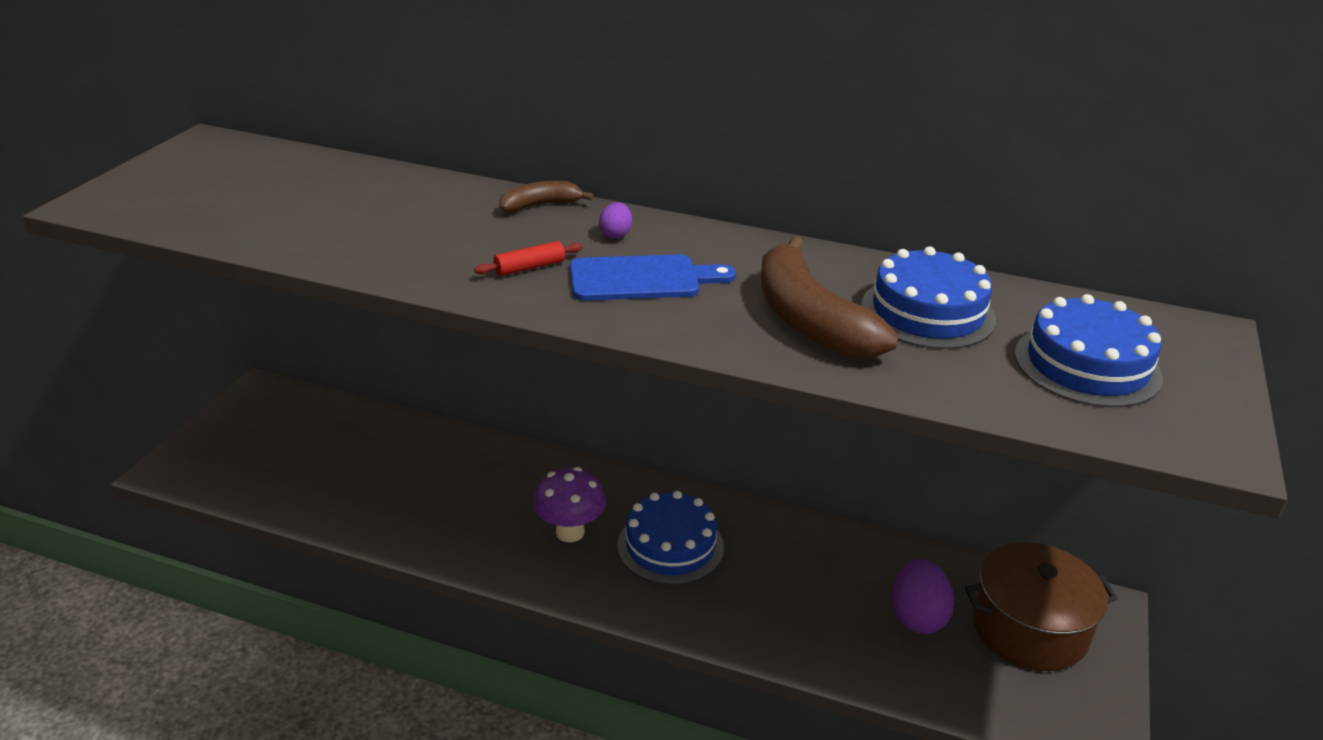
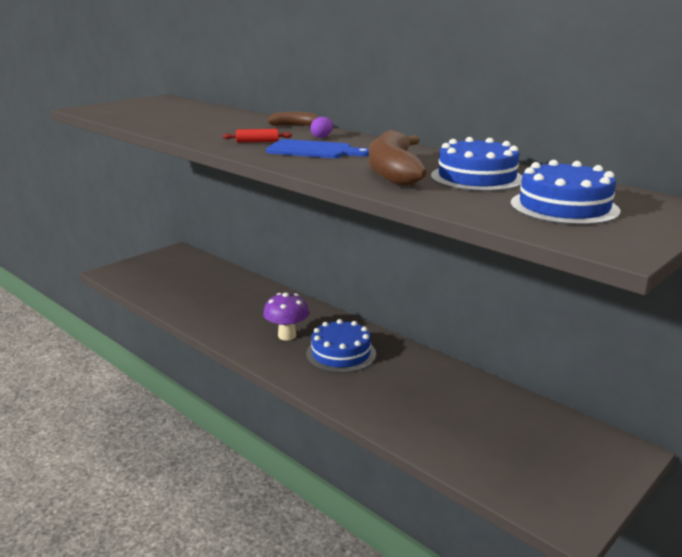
camera: 25 degrees right, 10 degrees down
(917, 617) = (478, 423): purple egg -> none
(1029, 628) = (559, 449): brown pot -> none

